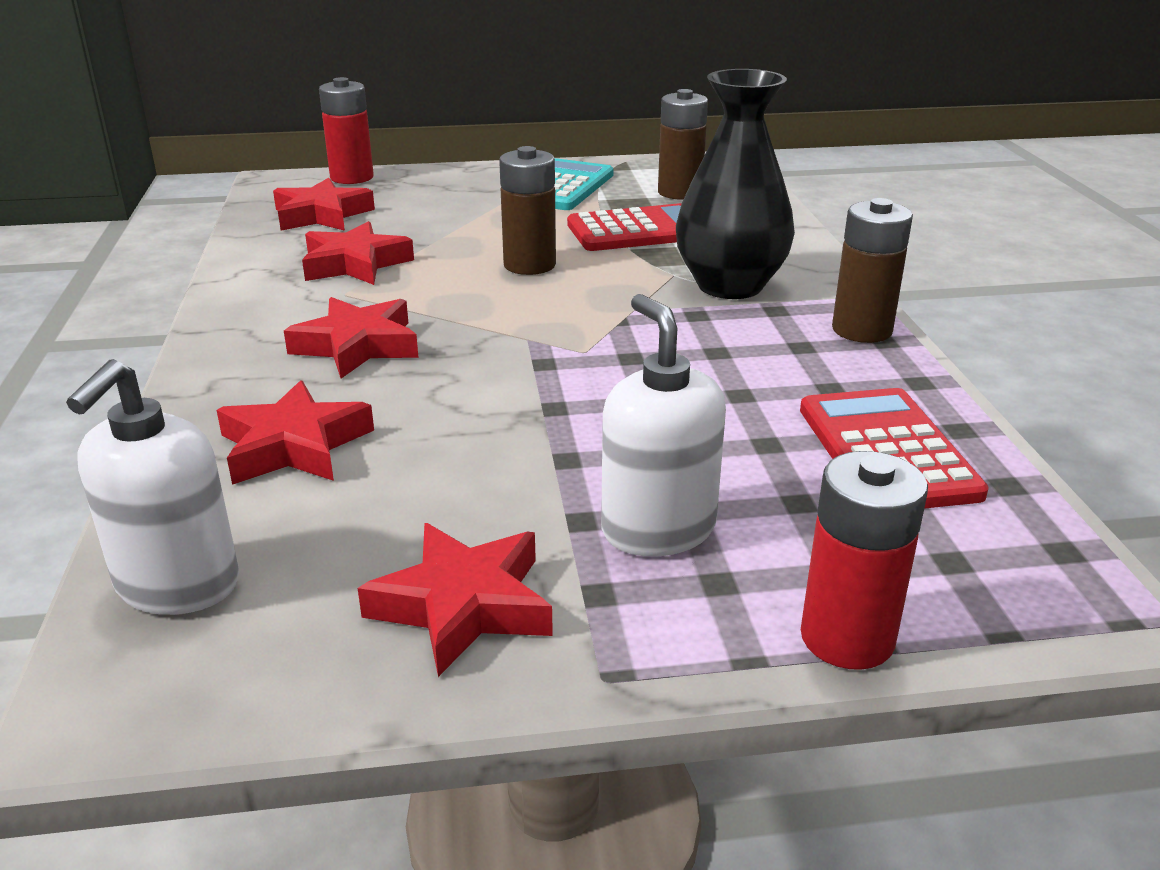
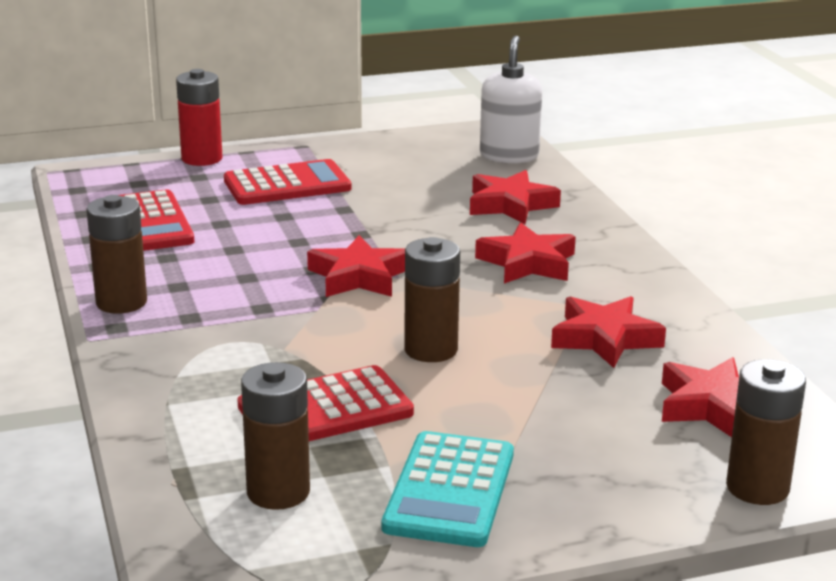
camera: 170 degrees right, 5 degrees down
(352, 177) = (757, 488): red battery -> brown battery
(463, 605) = (374, 157): red star -> red star (359, 276)
(658, 529) = (287, 185): white soap dispenser -> red calculator
(730, 286) = (228, 339): black vase -> none

